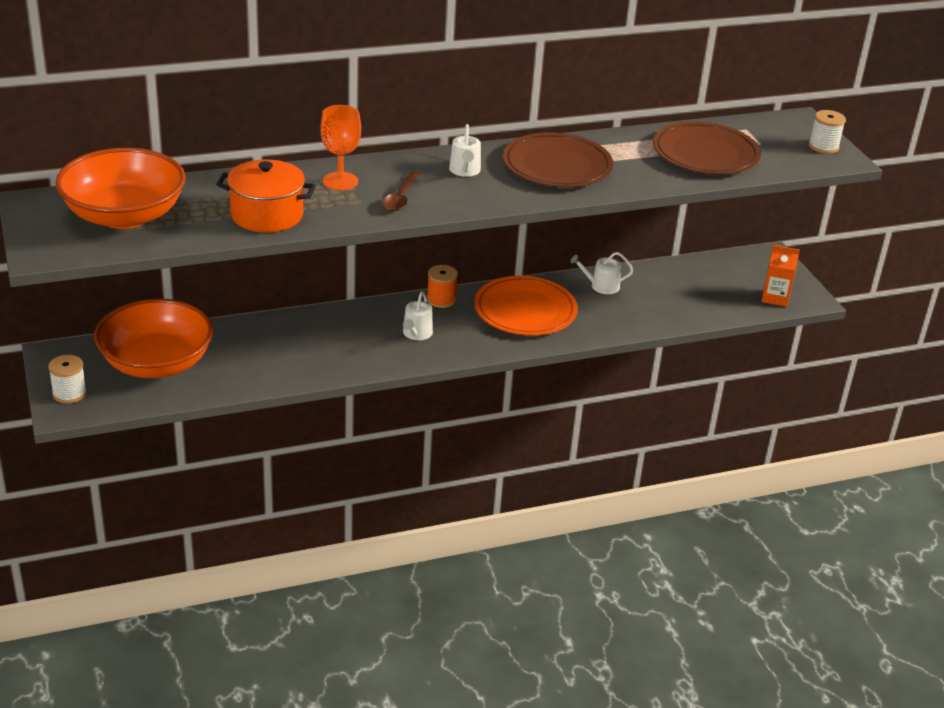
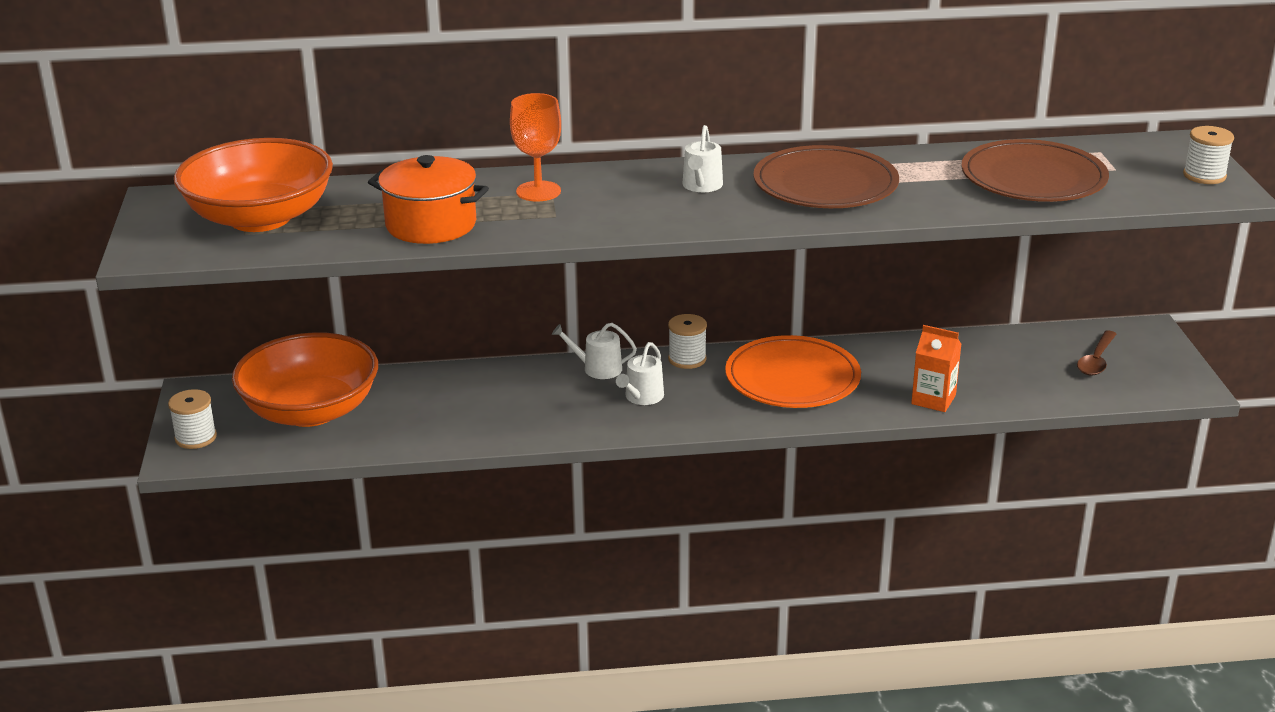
camera: 15 degrees right, 5 degrees down
(400, 198) = (606, 213): brown spoon -> brown spoon (1096, 360)
(441, 299) = (687, 359): orange spool -> white spool
(601, 286) = (903, 355): white watering can -> white watering can (597, 368)
(775, 297) = (1141, 383): orange carton -> orange carton (933, 399)

